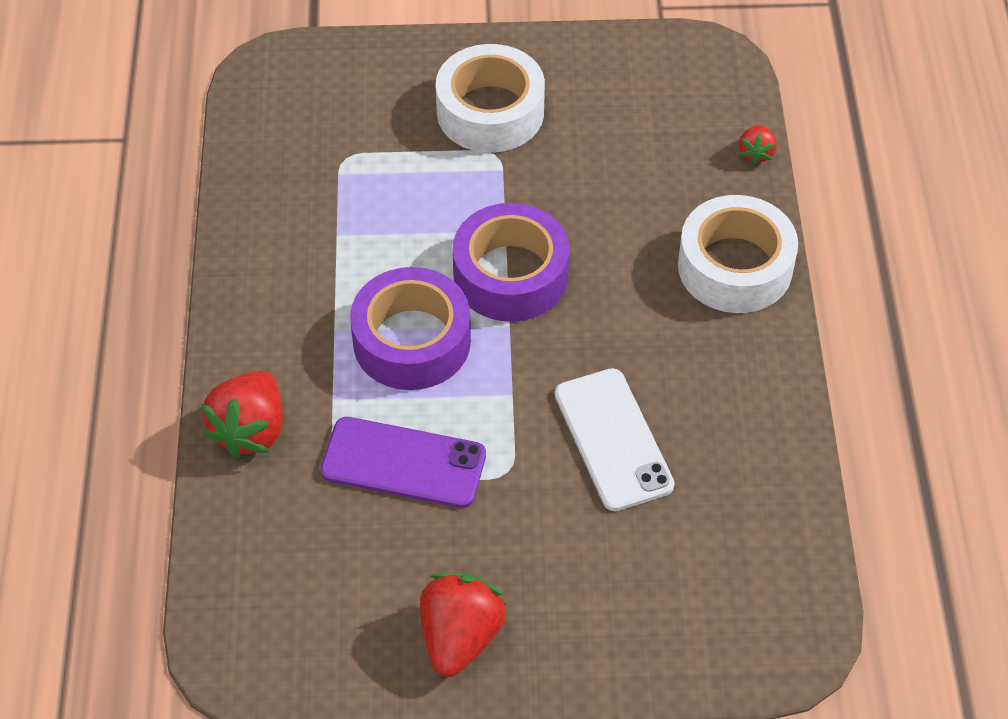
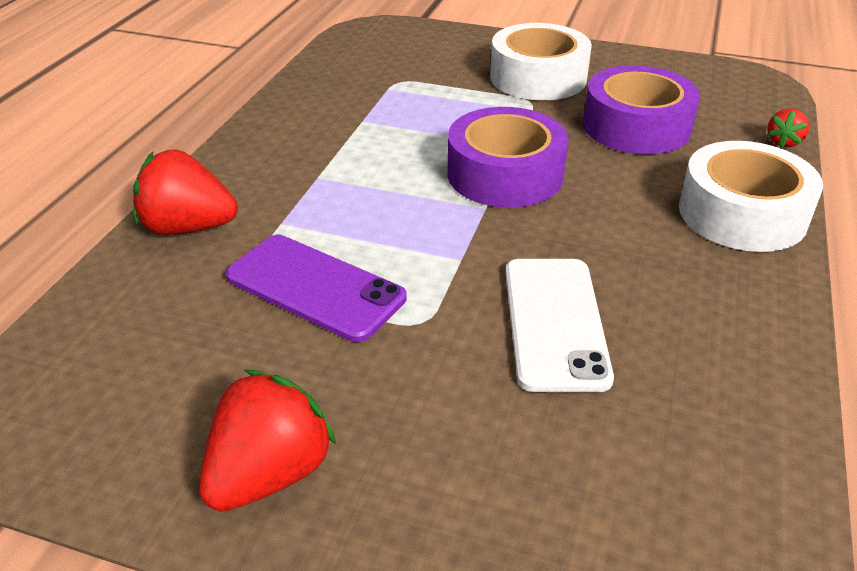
camera: 20 degrees right, 15 degrees down
(250, 430) = (188, 227): red strawberry -> red strawberry turned 60 degrees clockwise
(412, 341) = (383, 199): purple tape -> purple tape (636, 126)

